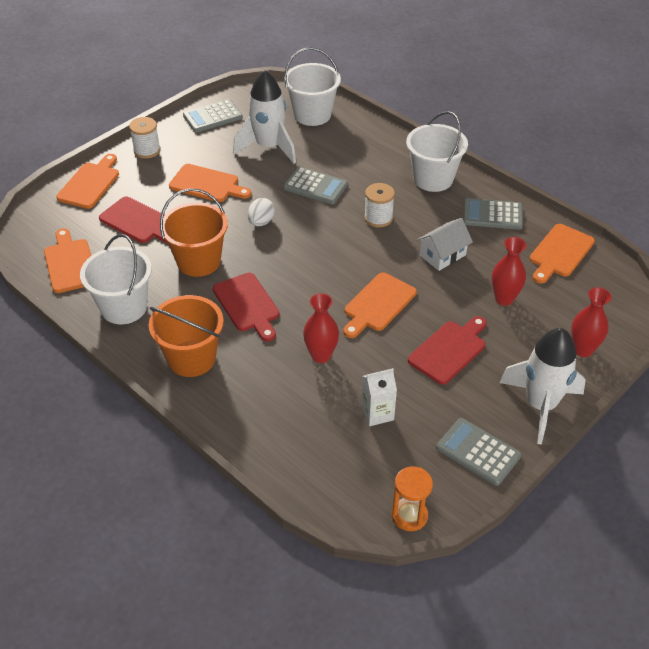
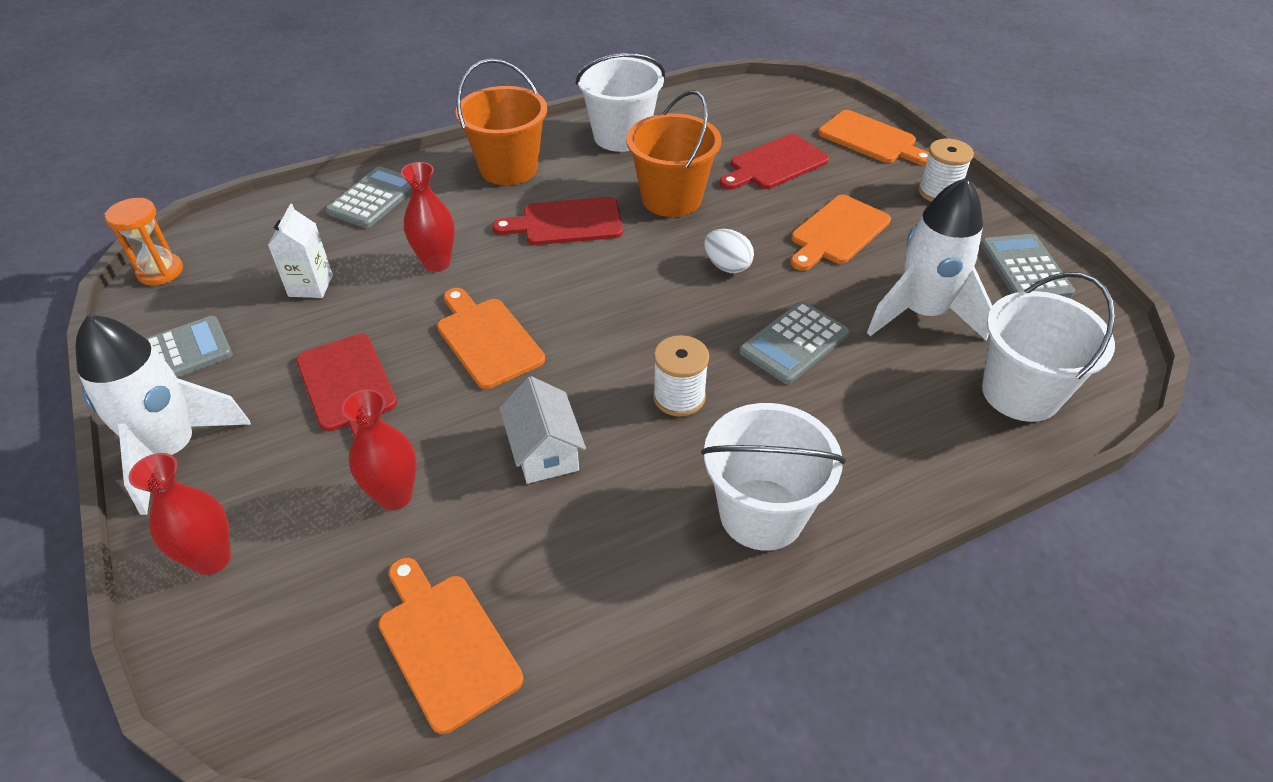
camera: 110 degrees right, 0 degrees up
(70, 263) = (717, 111): orange cutting board -> none
(492, 215) = (612, 572): grey calculator -> grey calculator (374, 198)

